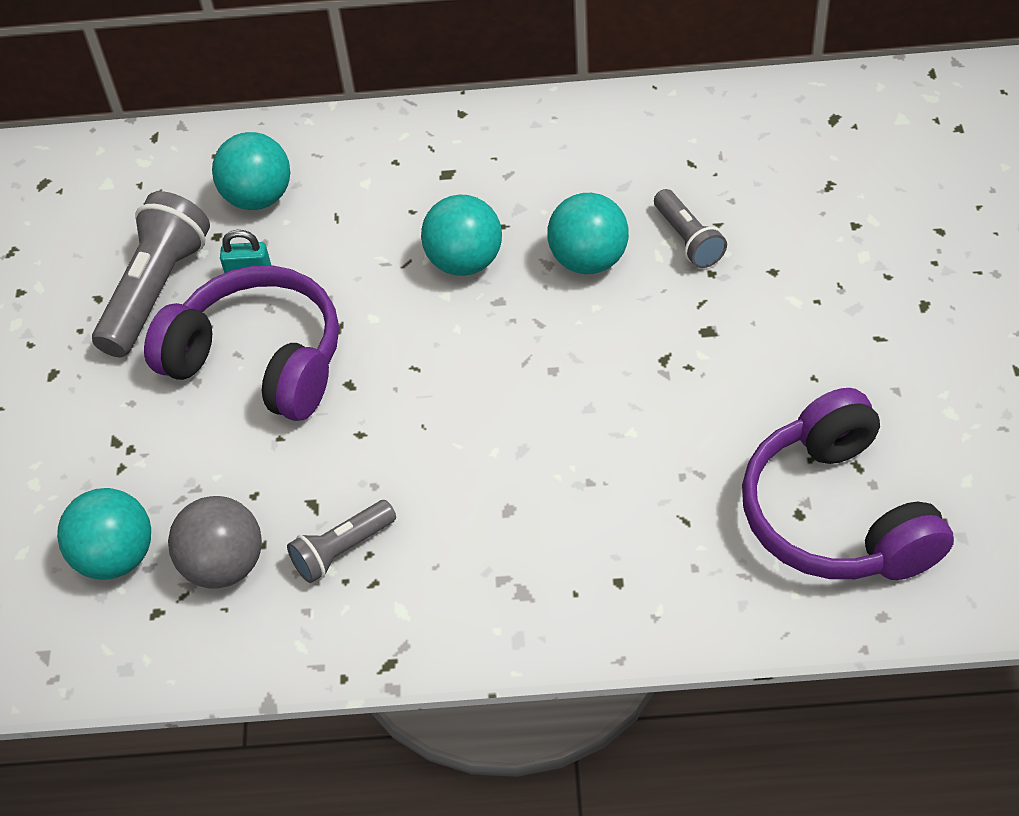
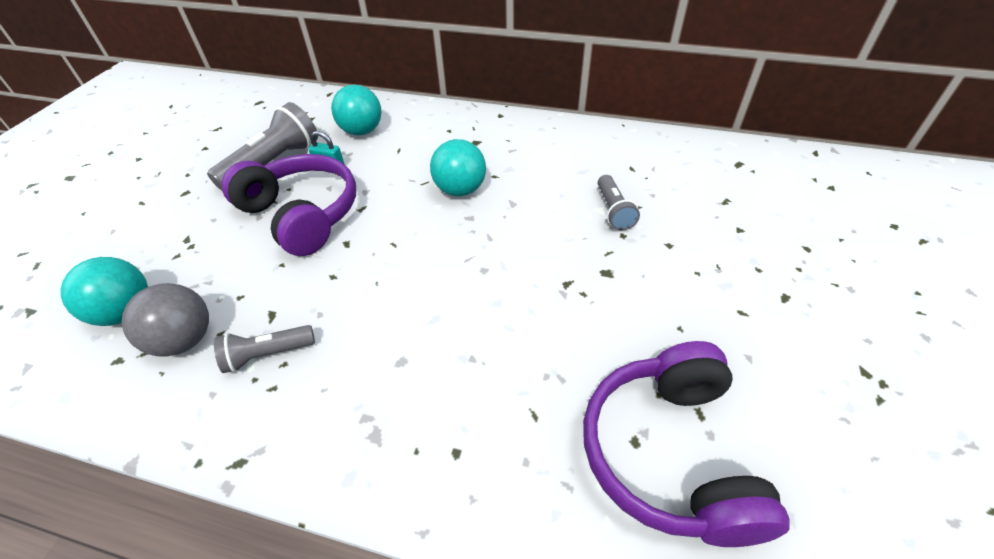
camera: 15 degrees right, 5 degrees down
(588, 260) = (540, 207): turquoise ball -> none

